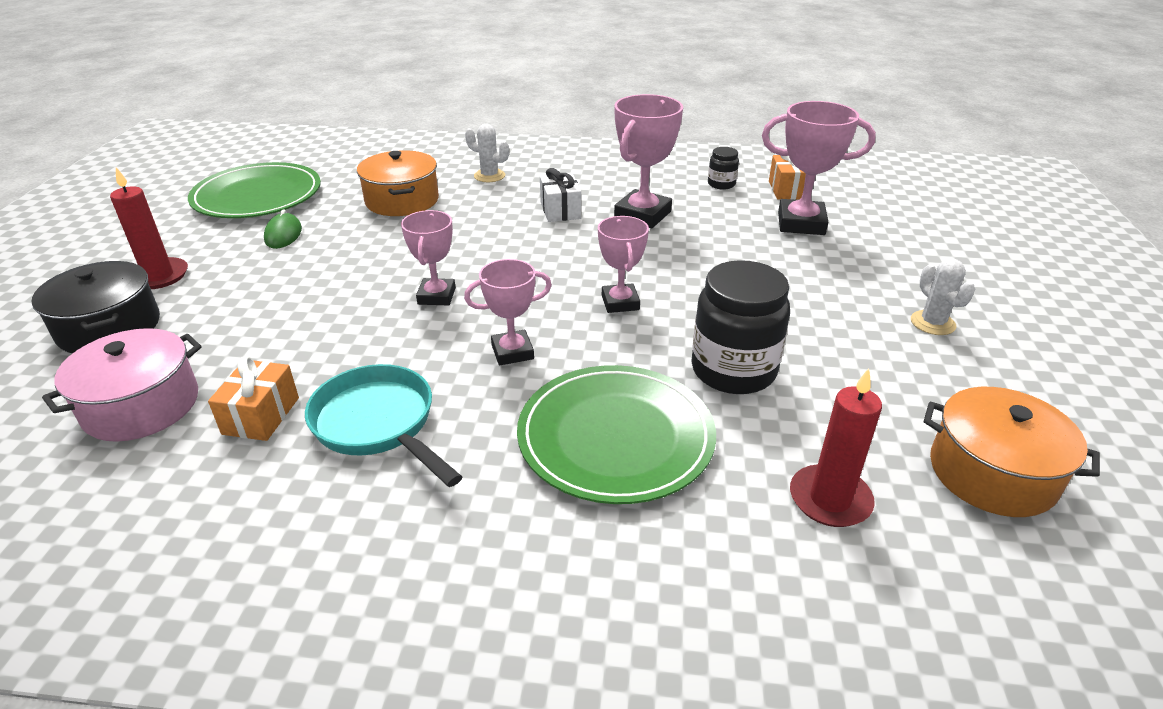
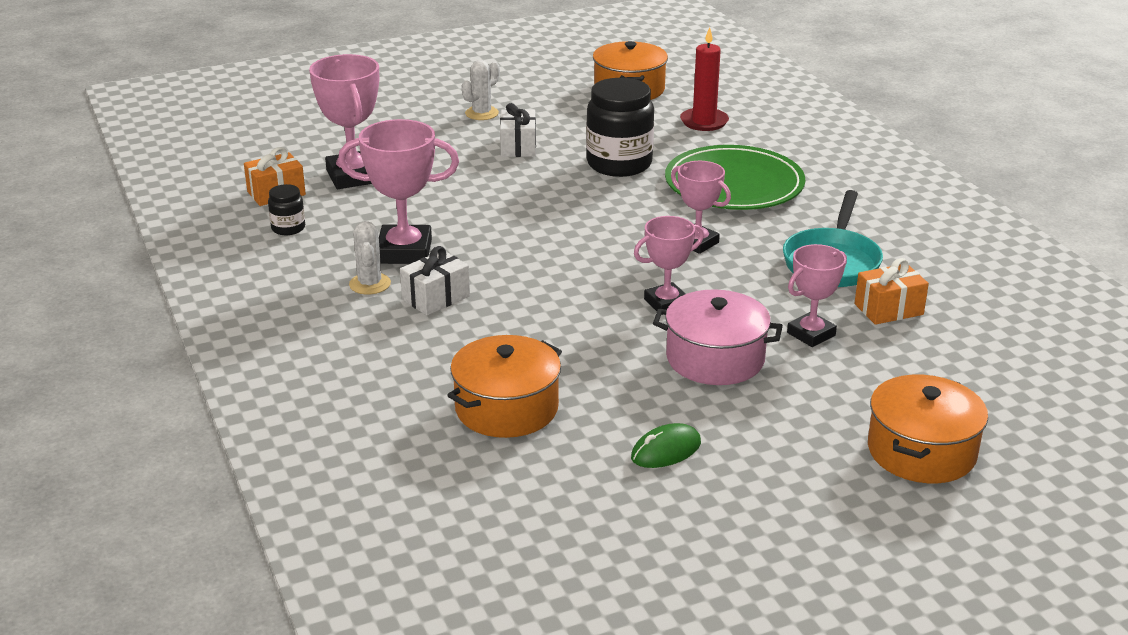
camera: 120 degrees left, 5 degrees down
(109, 328) = (921, 451): black pot -> orange pot
(141, 406) = (954, 365): pink pot -> pink pot (715, 358)
(159, 276) = (829, 483): red candle -> none
(257, 196) = (603, 533): green plate -> none
(489, 176) = (382, 375): white cactus -> white cactus (370, 284)
(620, 302) = (580, 221): pink trophy -> pink trophy (811, 334)
(822, 320) = (518, 146): none -> white gift

